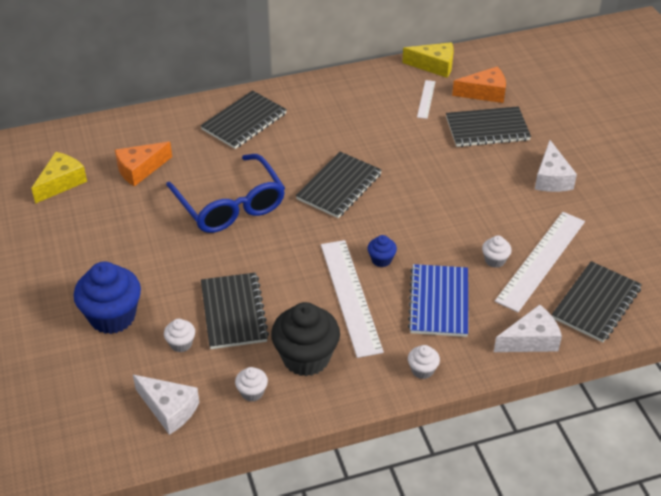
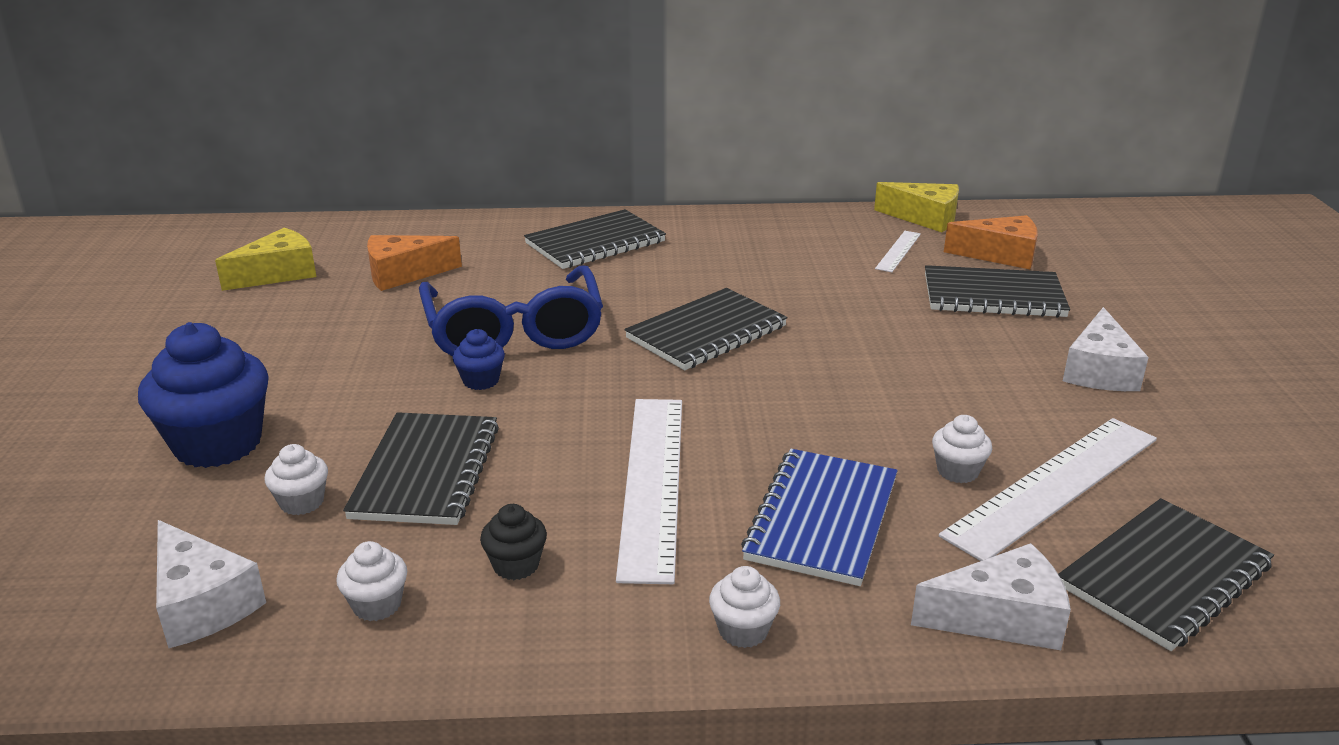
camera: 15 degrees right, 15 degrees down
(306, 358) = (516, 565): black cupcake -> black cupcake, size x0.47
(381, 260) = (736, 438): blue cupcake -> blue cupcake (481, 380)

